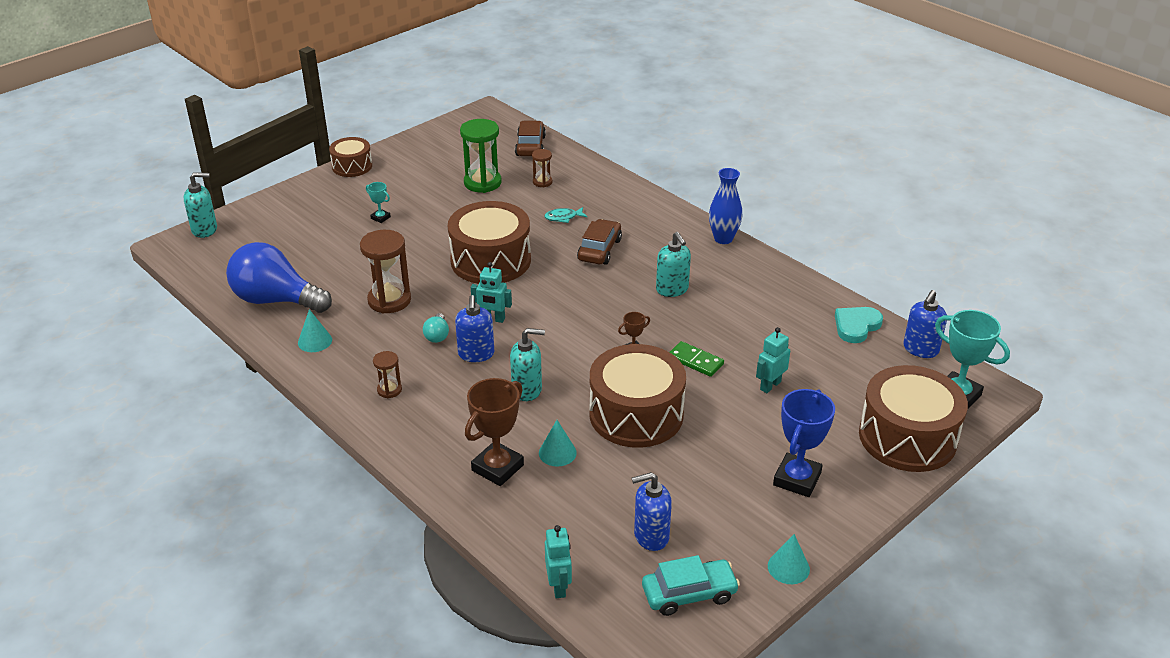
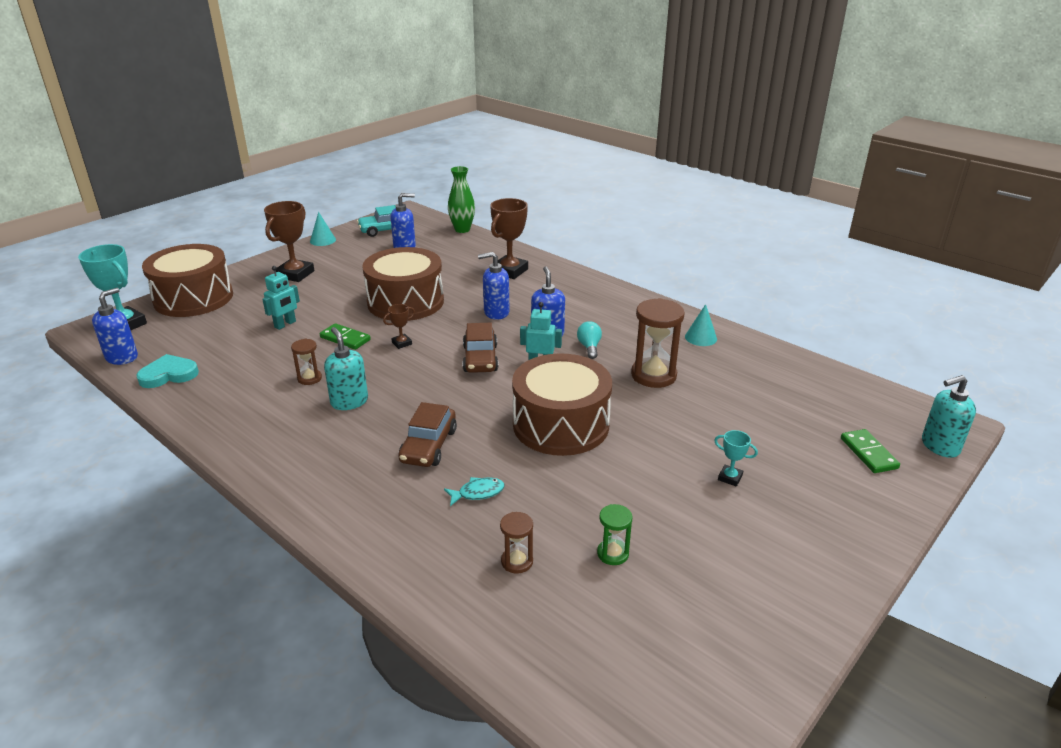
camera: 175 degrees right, 5 degrees down
(264, 228) = (868, 453): none -> green domino
(276, 300) = (770, 370): blue light bulb -> none
(352, 166) = (845, 578): brown drum -> none
(389, 390) = (611, 308): brown hourglass -> brown hourglass (309, 378)
(482, 183) = (612, 553): green hourglass -> green hourglass, size x0.52
(527, 390) = (496, 312): turquoise soap dispenser -> blue soap dispenser
(530, 146) = (553, 658): brown car -> brown car (480, 359)
(557, 452) = (467, 279): turquoise cone -> none
(559, 586) = (462, 230): turquoise robot -> green vase
(723, 239) = (262, 471): blue vase -> none
(797, 479) = (295, 274): blue trophy -> brown trophy
(856, 326) = (169, 374): turquoise heart -> turquoise heart turned 150 degrees counterclockwise

